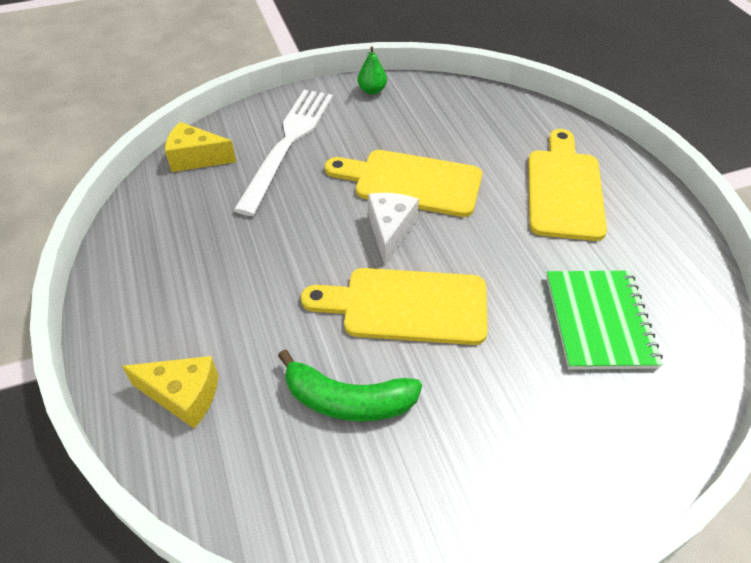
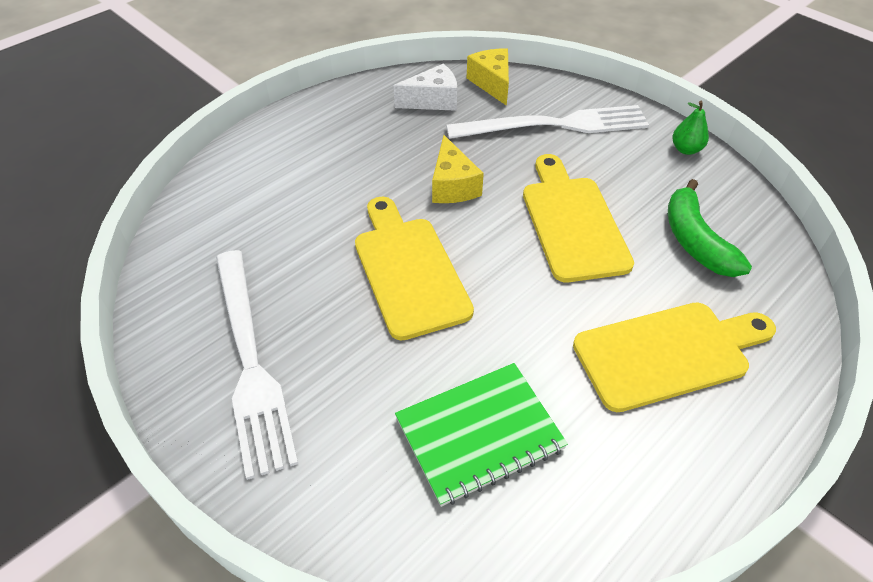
camera: 65 degrees right, 0 degrees up
(183, 396) = (253, 176): yellow cheese -> yellow cheese (452, 185)
(348, 400) = (288, 266): green banana -> green banana (695, 241)
(390, 231) = (494, 229): white cheese -> white cheese (433, 101)
(459, 469) = (250, 361): none -> white fork

